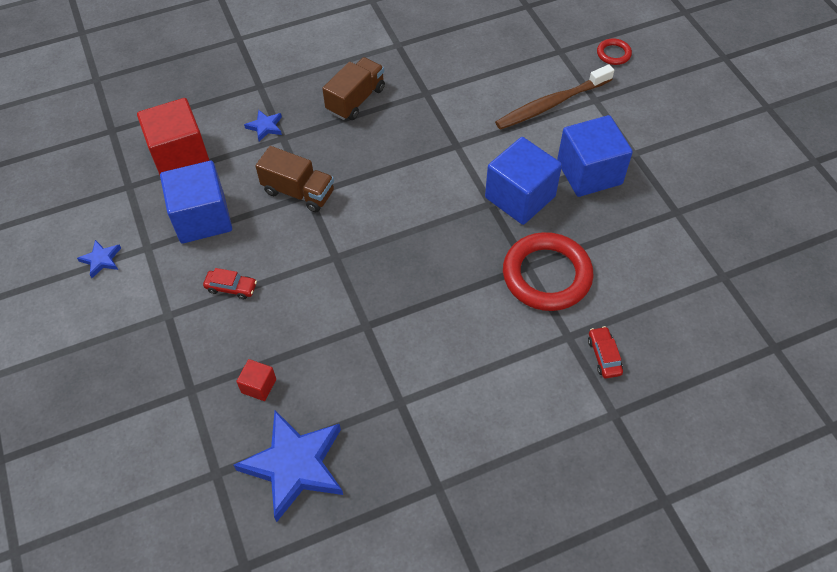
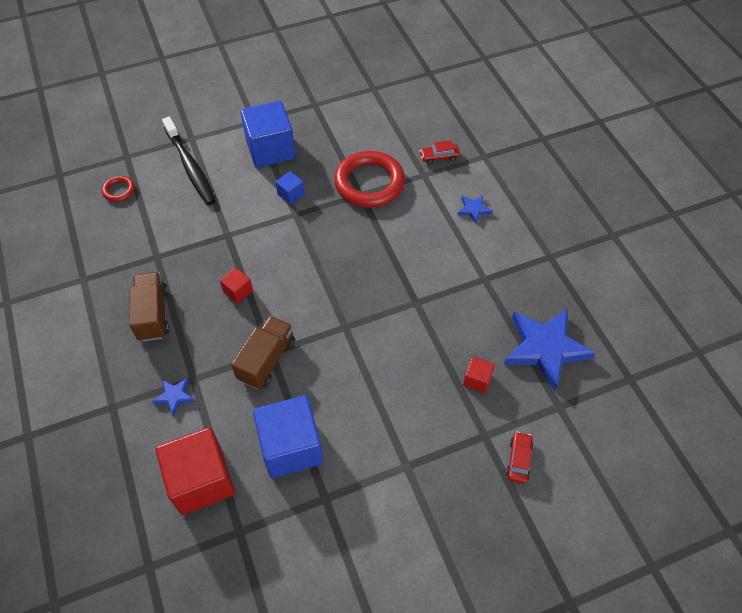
camera: 90 degrees left, 0 degrees up
(101, 260) = (338, 544): blue star -> blue star (473, 210)
(231, 287) = (376, 411): red car -> red car (519, 460)
(356, 100) = (153, 314): brown truck -> brown truck turned 45 degrees clockwise
(383, 161) = (238, 291): none -> red cube
(520, 197) = (291, 194): blue cube -> blue cube, size x0.46
(551, 104) = (190, 167): brown toothbrush -> black toothbrush
(613, 54) = (140, 122): red ring -> red ring (119, 190)

